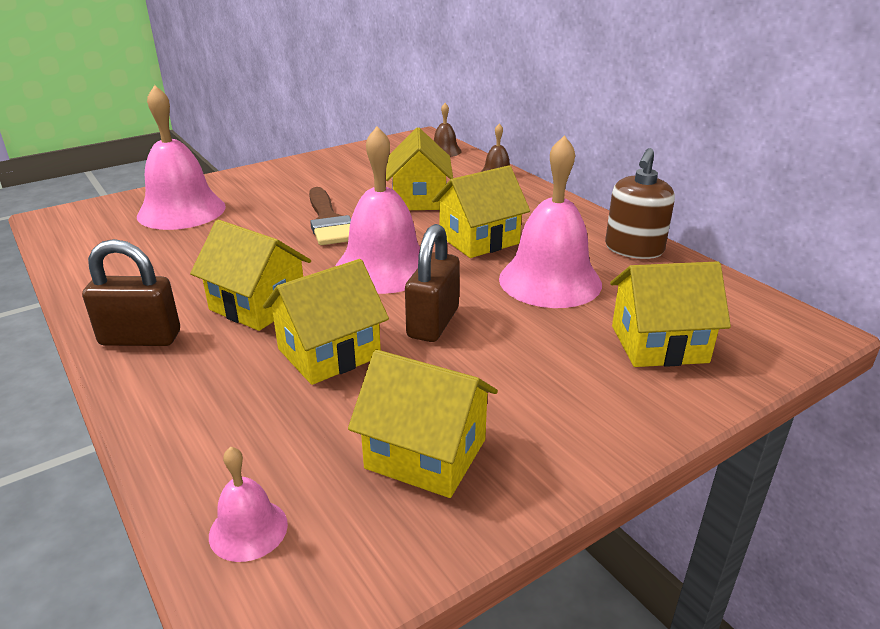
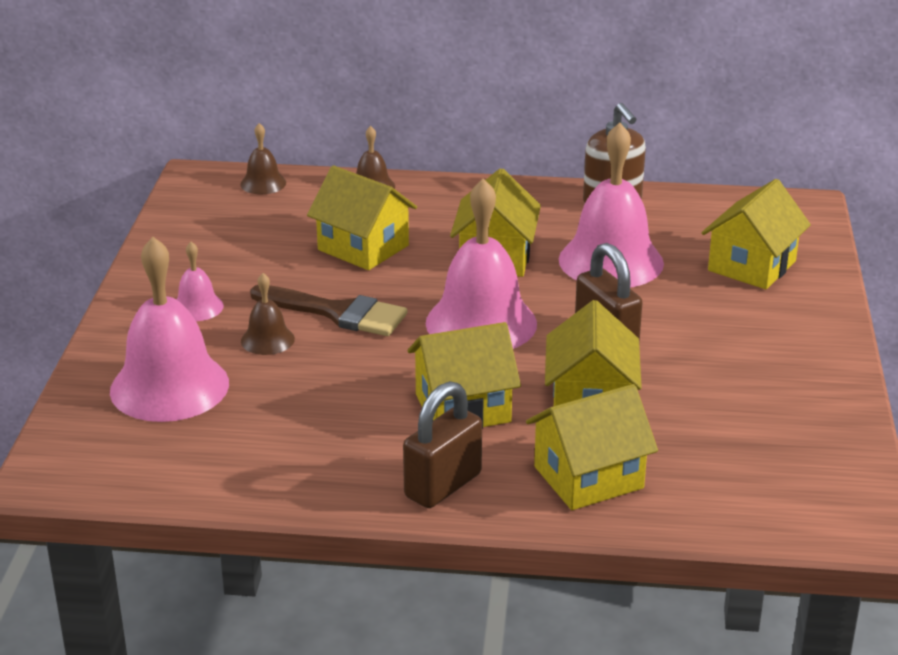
camera: 50 degrees left, 0 degrees up
(248, 529) = (768, 506): pink bell -> pink bell (197, 307)
(268, 215) = (267, 340): none -> brown bell
(425, 454) = (766, 410): yellow house -> yellow house (588, 477)

